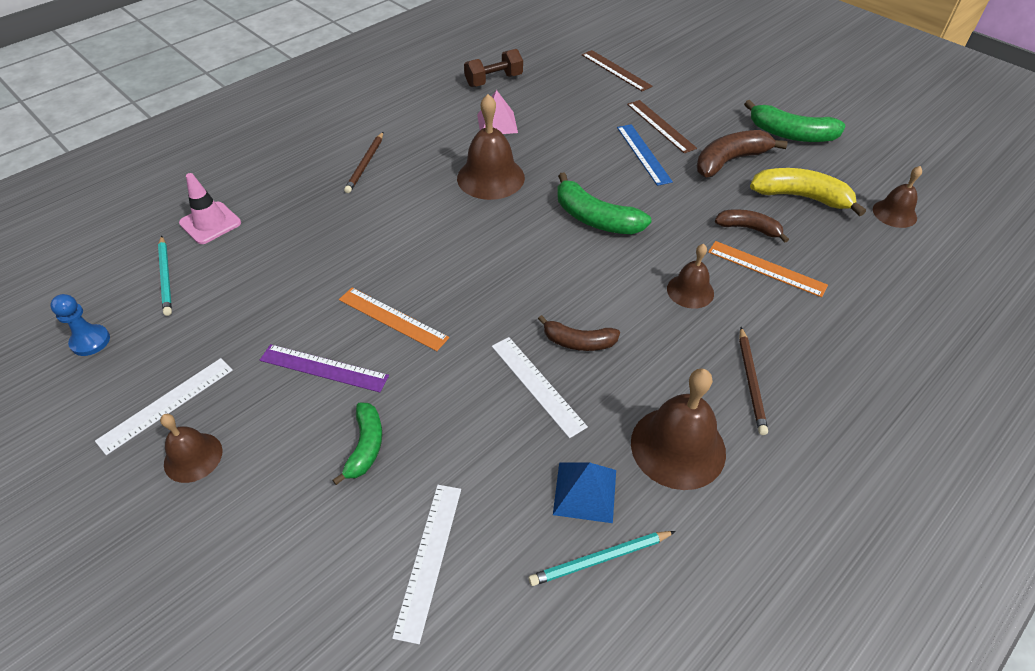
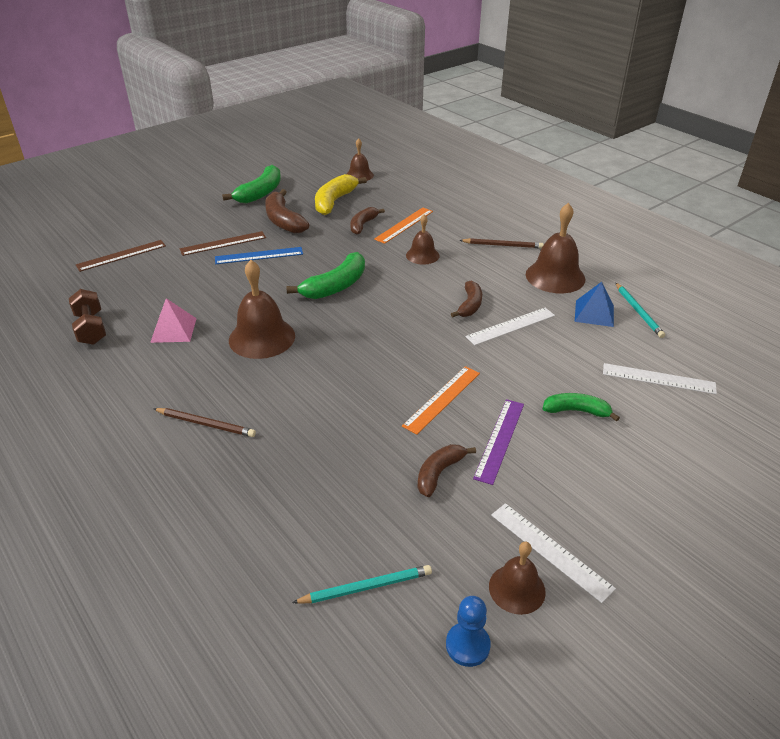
camera: 85 degrees left, 10 degrees down
(193, 457) = (605, 519): brown bell -> brown bell (517, 589)
(210, 223) = (274, 557): pink traffic cone -> none
(283, 319) = (439, 473): none -> brown banana

